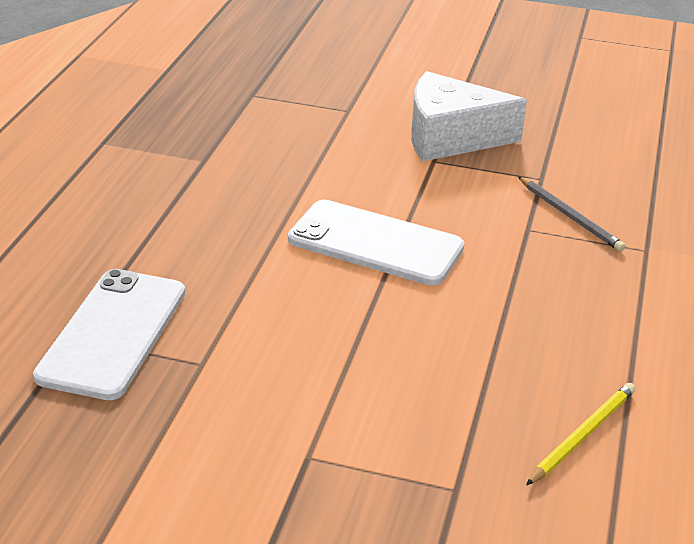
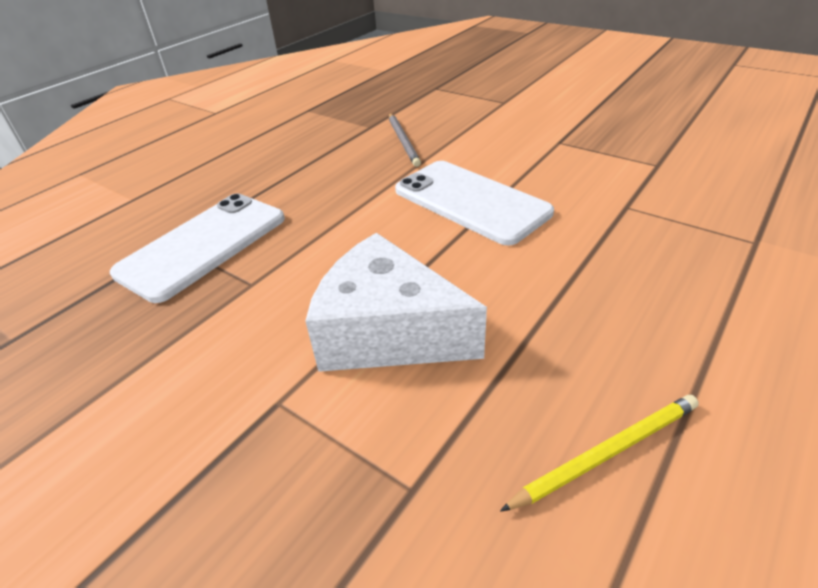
camera: 25 degrees right, 5 degrees up
(450, 137) = (582, 126): white cheese -> white cheese (387, 332)
(570, 216) = (676, 200): grey pencil -> grey pencil (403, 141)

